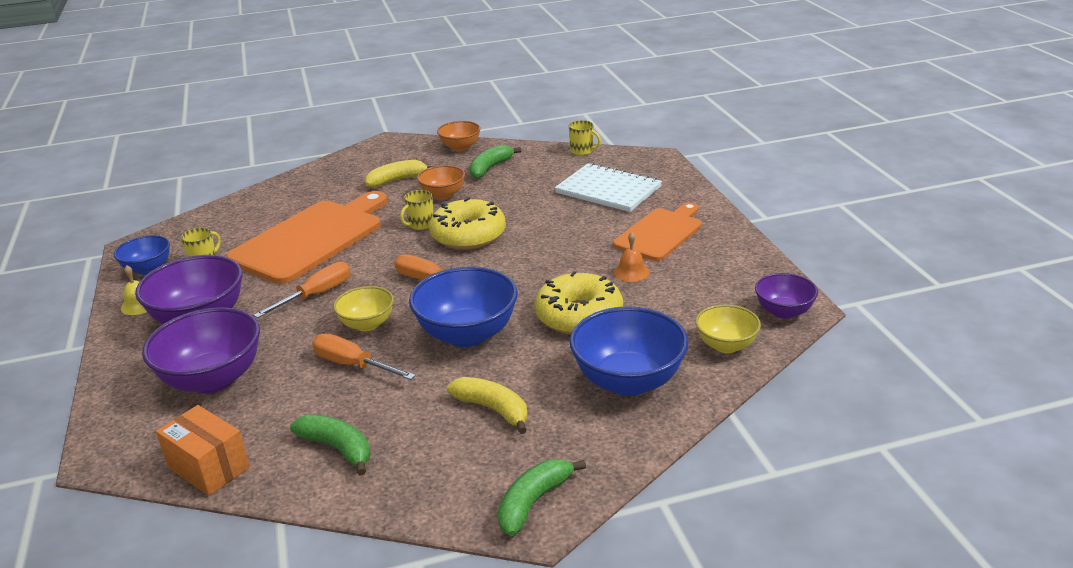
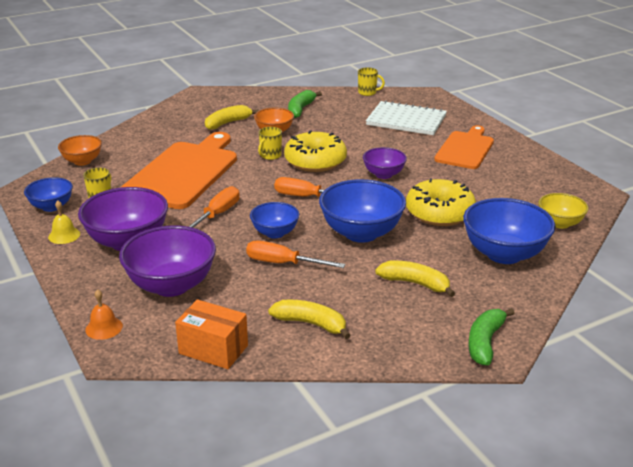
camera: 15 degrees left, 0 degrees up
(338, 448) = (311, 324): green banana -> yellow banana
(367, 324) = (275, 233): yellow bowl -> blue bowl
(460, 147) = (265, 94): orange bowl -> orange bowl (82, 161)
(631, 272) = (460, 178): orange bell -> orange bell (104, 328)
(783, 312) = (587, 197): purple bowl -> purple bowl (383, 174)

